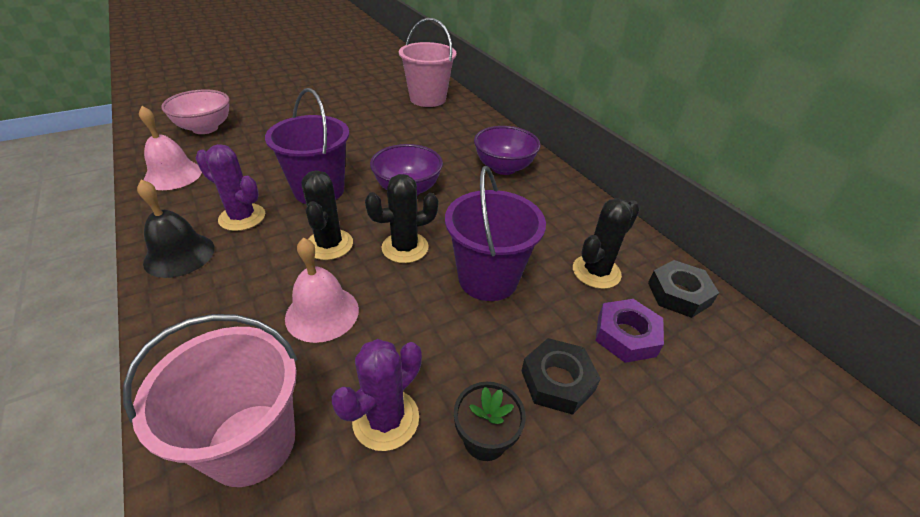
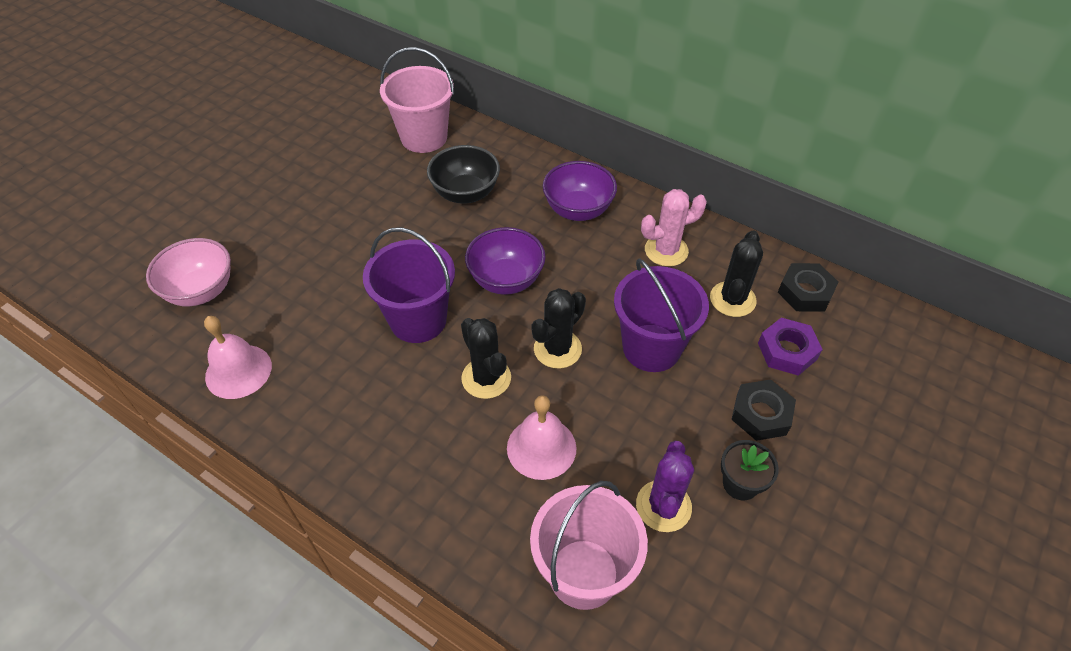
camera: 25 degrees left, 10 degrees up
(179, 255) = (353, 456): black bell -> none
(242, 217) = (371, 387): purple cactus -> none
(427, 133) = (465, 193): none -> black bowl
(558, 216) = (666, 250): none -> pink cactus

